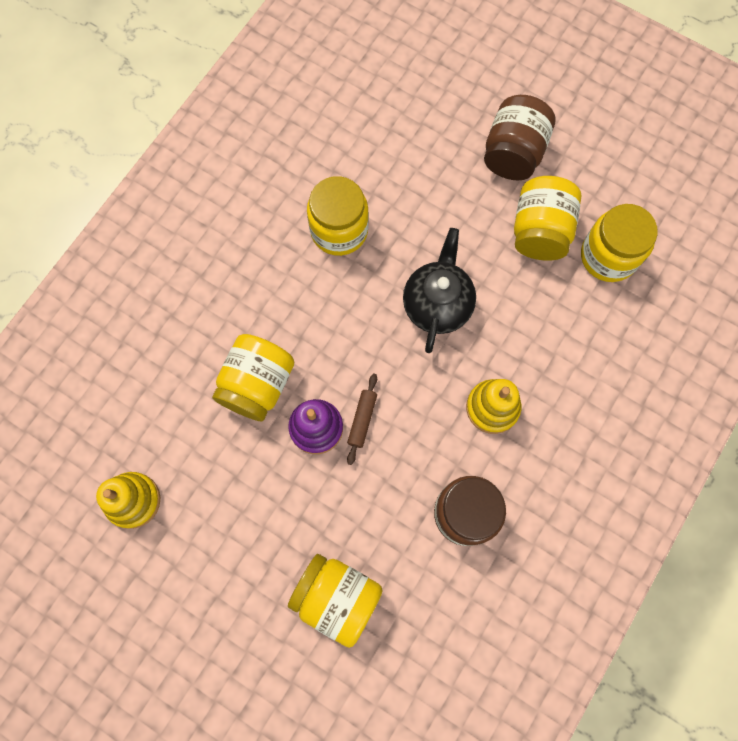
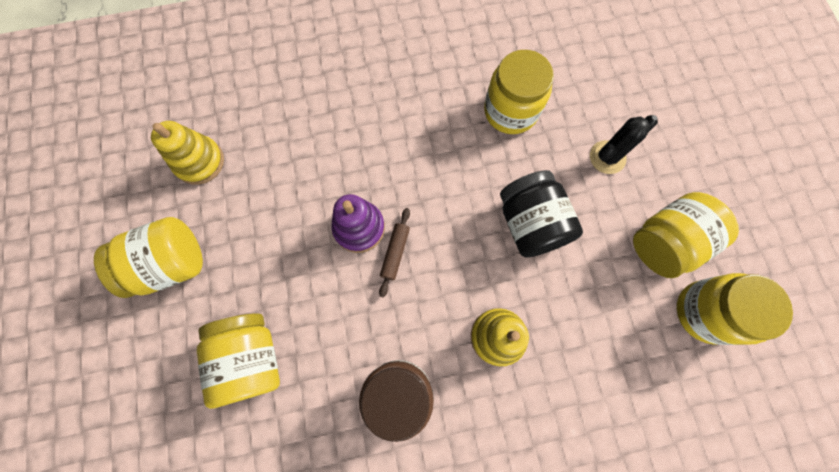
camera: 45 degrees right, 0 degrees up
(257, 384) = (351, 162): yellow jar -> yellow jar (171, 264)
(362, 420) = (395, 253): brown rolling pin -> brown rolling pin turned 45 degrees counterclockwise
(437, 304) = (530, 224): black teapot -> black jar
(443, 202) = (607, 157): none -> black cactus
(513, 153) = (698, 168): brown jar -> none

